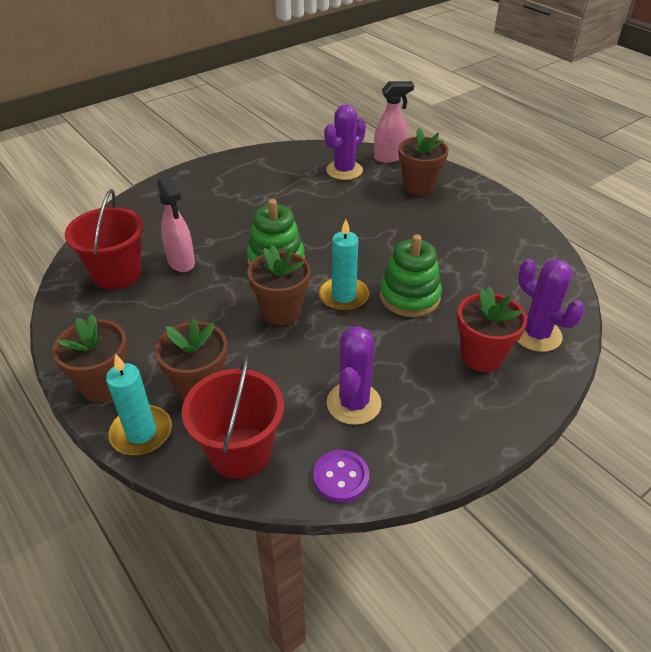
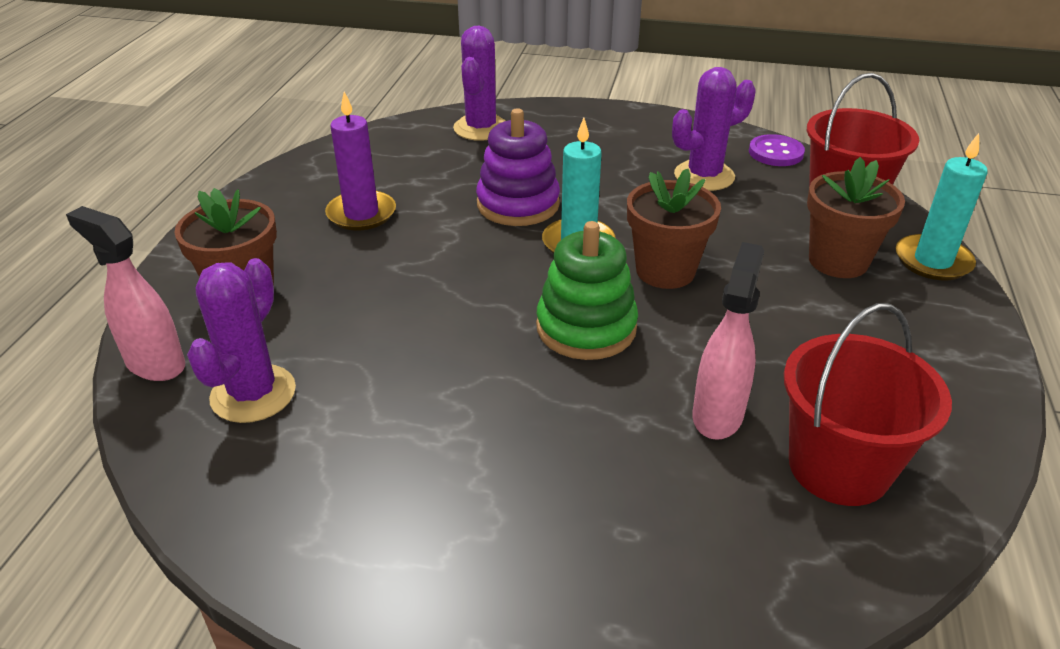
camera: 130 degrees left, 5 degrees down
(104, 385) = (952, 323): brown flower pot -> none
(344, 170) = (253, 394): purple cactus -> purple cactus turned 75 degrees counterclockwise
(409, 297) = (518, 204): green stacking toy -> purple stacking toy
(458, 239) = (361, 214): none -> purple candle
(482, 356) = (549, 142): red flower pot -> none

